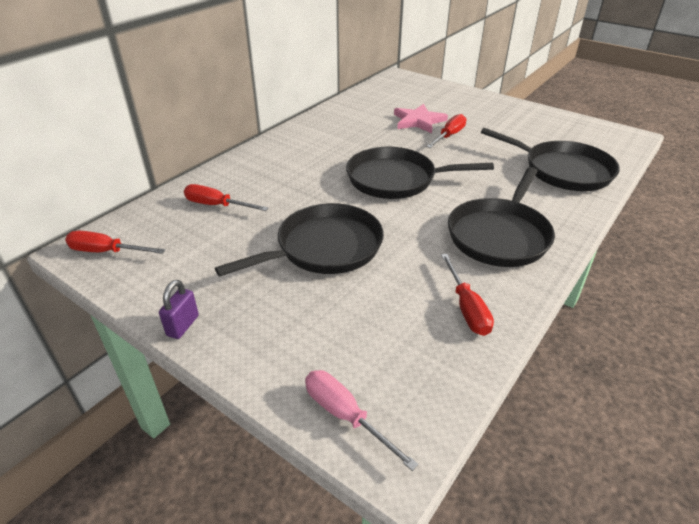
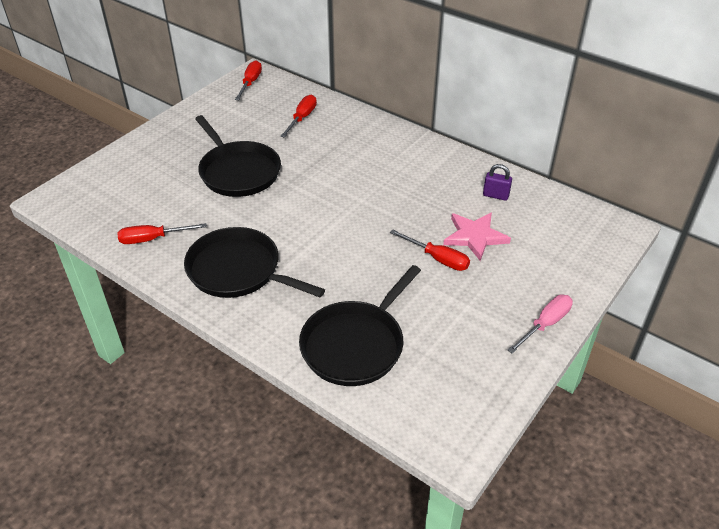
camera: 90 degrees right, 5 degrees up
(183, 325) = (172, 121): purple padlock -> purple padlock (495, 195)
(345, 416) = (83, 182): pink screwdriver -> pink screwdriver (545, 324)
(396, 179) = (339, 212): black pan -> none

